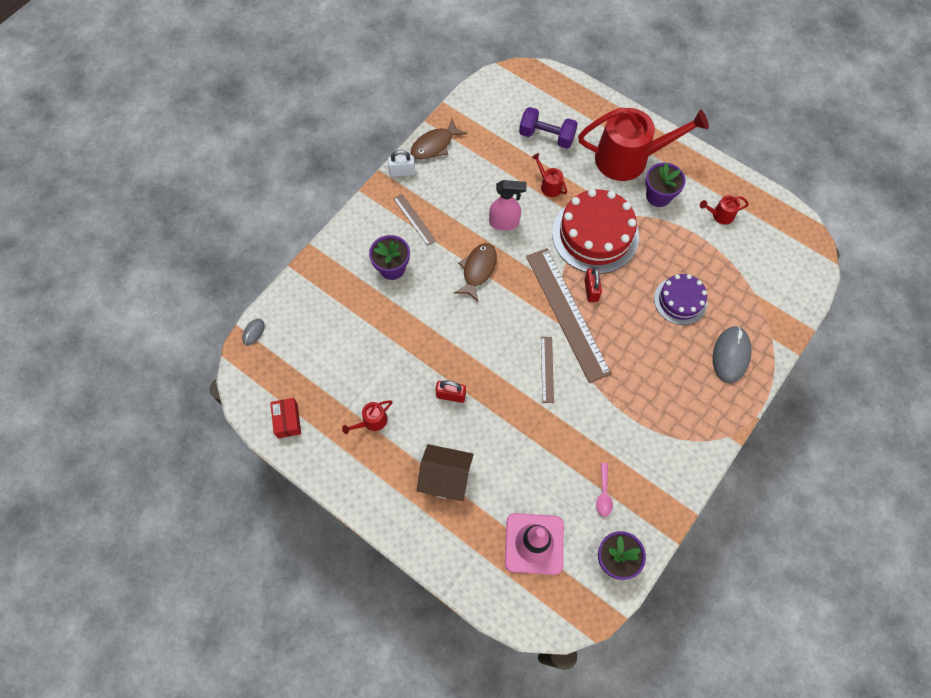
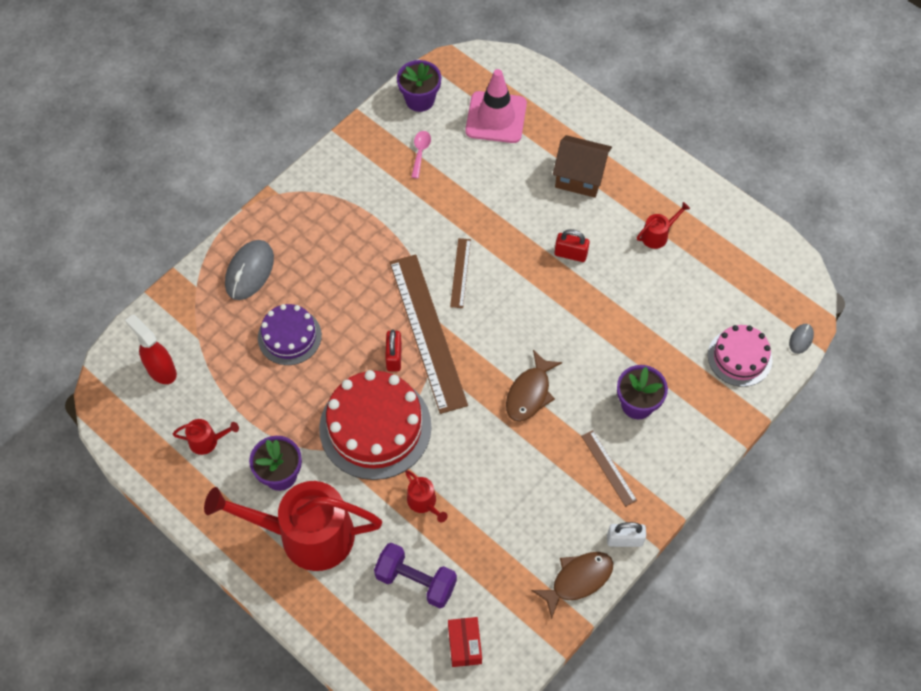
camera: 175 degrees left, 5 degrees down
(287, 420) = (749, 243): red box -> red box (464, 645)
(307, 312) = (739, 357): none -> pink cake
(504, 223) = (490, 453): pink spray bottle -> none
(775, 265) = (161, 370): none -> red spray bottle

